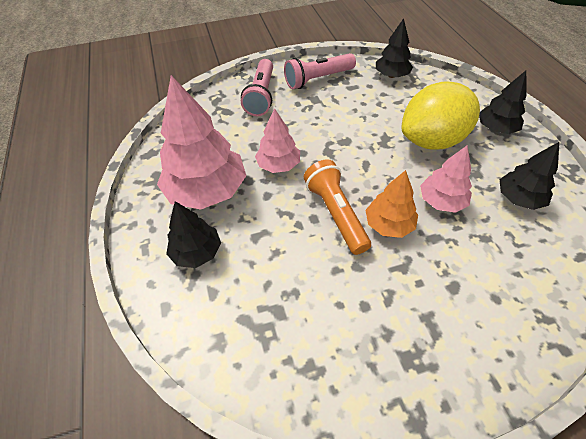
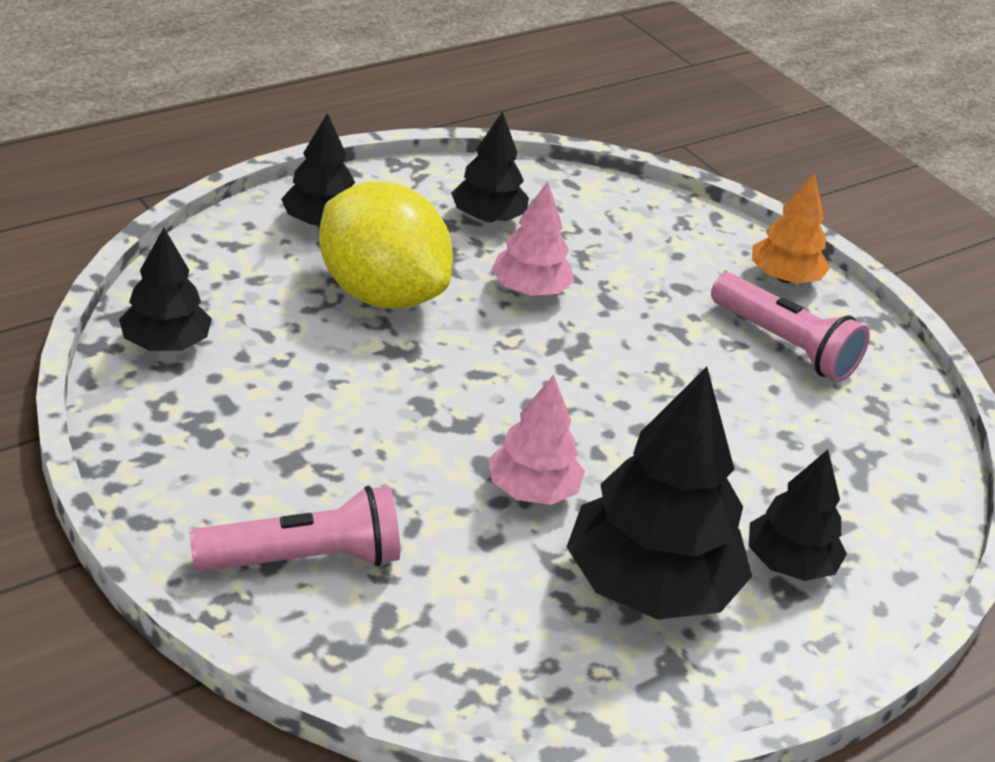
camera: 115 degrees left, 15 degrees down
(207, 190) = (650, 586): pink tree -> black tree
(318, 79) = (206, 463): pink flashlight -> pink flashlight (784, 345)
(336, 214) = (615, 402): orange flashlight -> none
(389, 224) = (607, 344): orange tree -> orange tree (784, 278)

